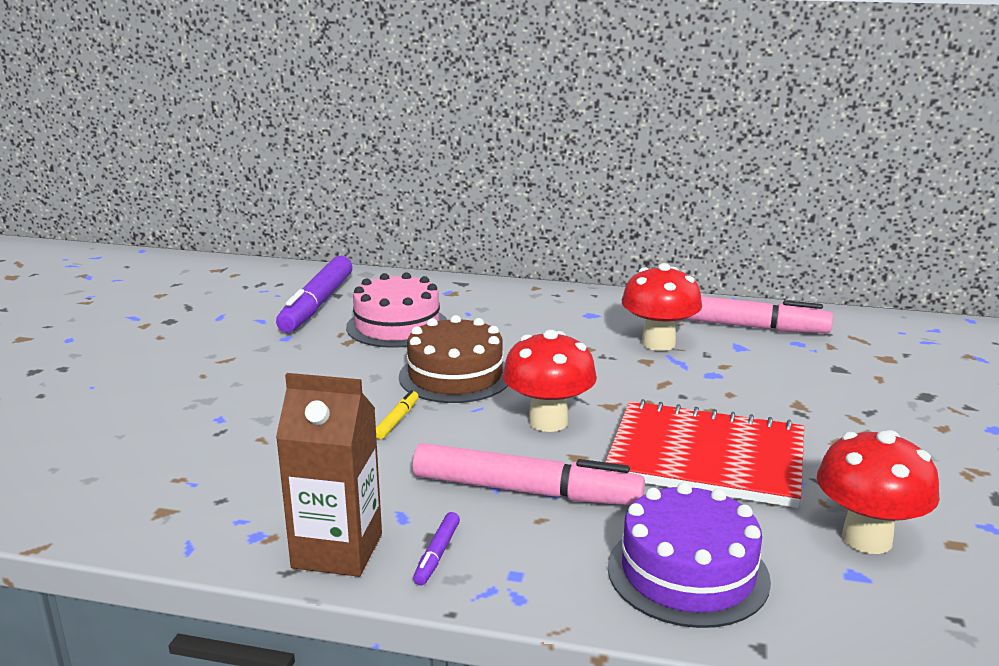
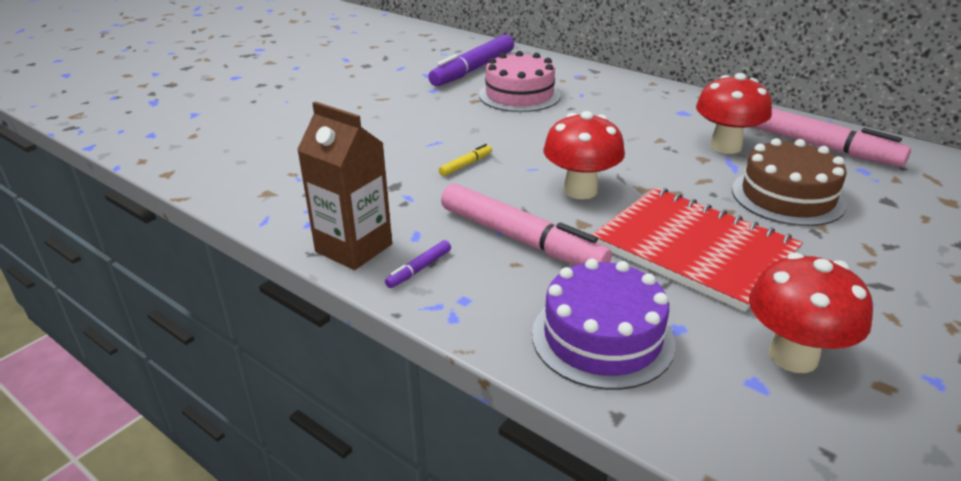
camera: 25 degrees right, 10 degrees up
(455, 376) = (534, 140): brown cake -> brown cake (787, 196)

